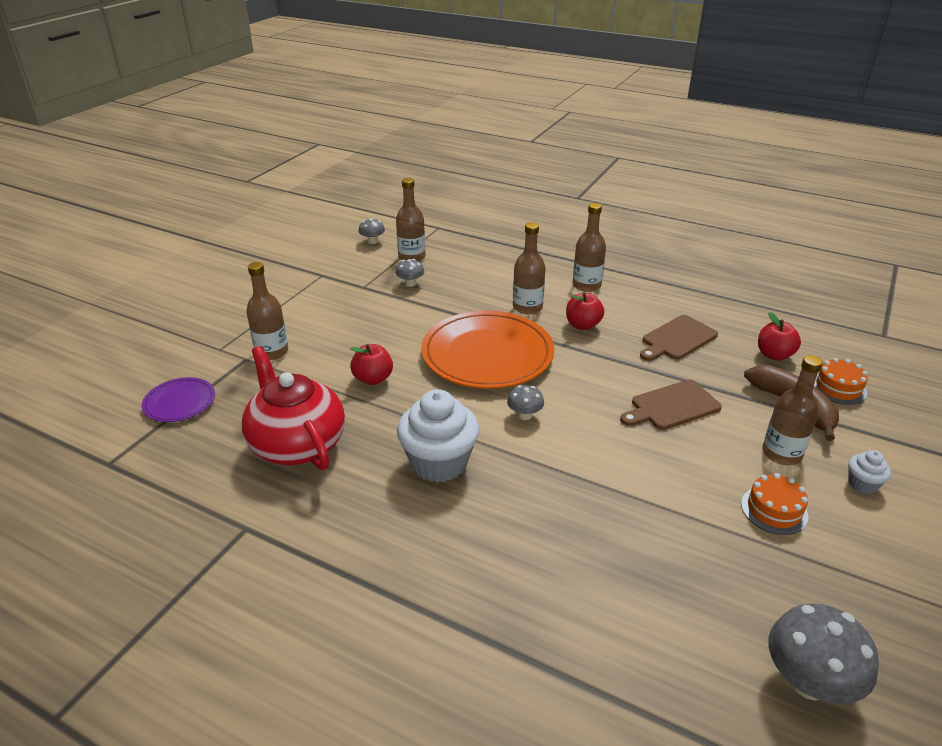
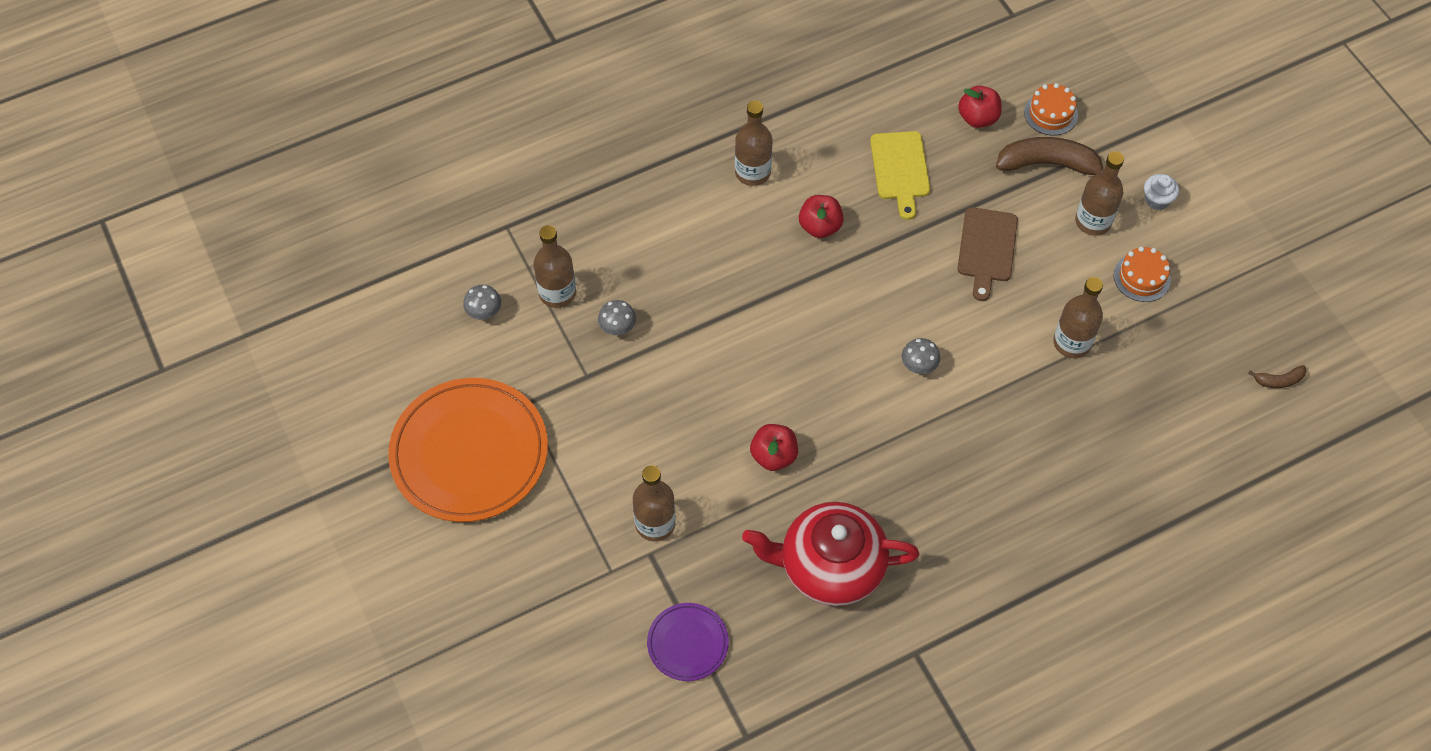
camera: 55 degrees left, 25 degrees up
(439, 463) = (934, 468): white cupcake -> none
(487, 354) = (806, 337): orange plate -> orange plate (469, 453)
(527, 307) = (752, 251): brown bottle -> brown bottle (1072, 343)
(677, 339) = (900, 169): brown cutting board -> yellow cutting board
(809, 681) = (1279, 380): grey mushroom -> brown banana

